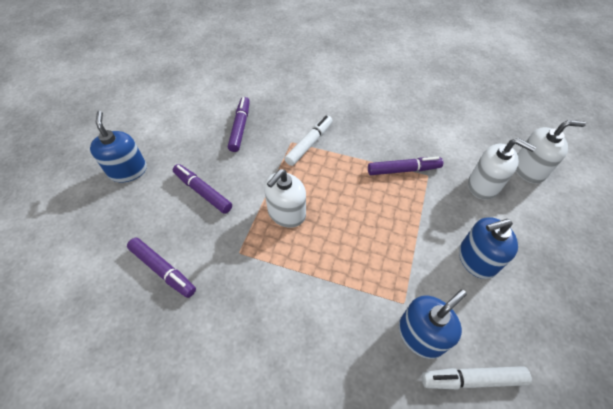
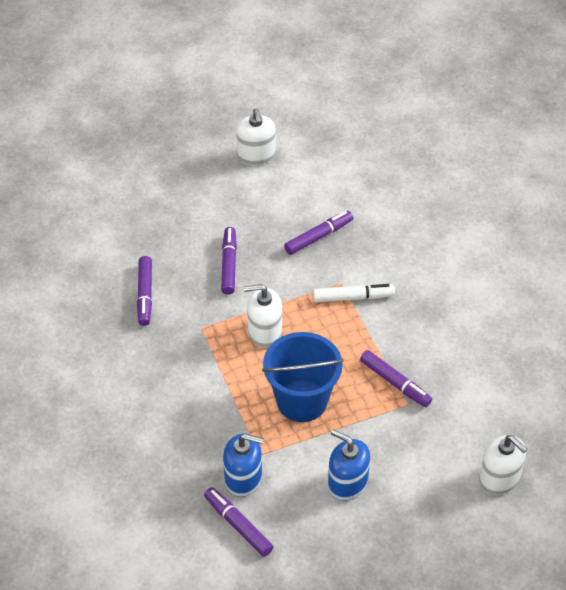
camera: 50 degrees right, 5 degrees down
(128, 171) = (198, 203): blue soap dispenser -> none
(373, 235) = (302, 401): none -> blue bucket
(472, 379) = (238, 525): white marker -> purple marker
(483, 185) = (439, 451): white soap dispenser -> white soap dispenser (256, 155)

